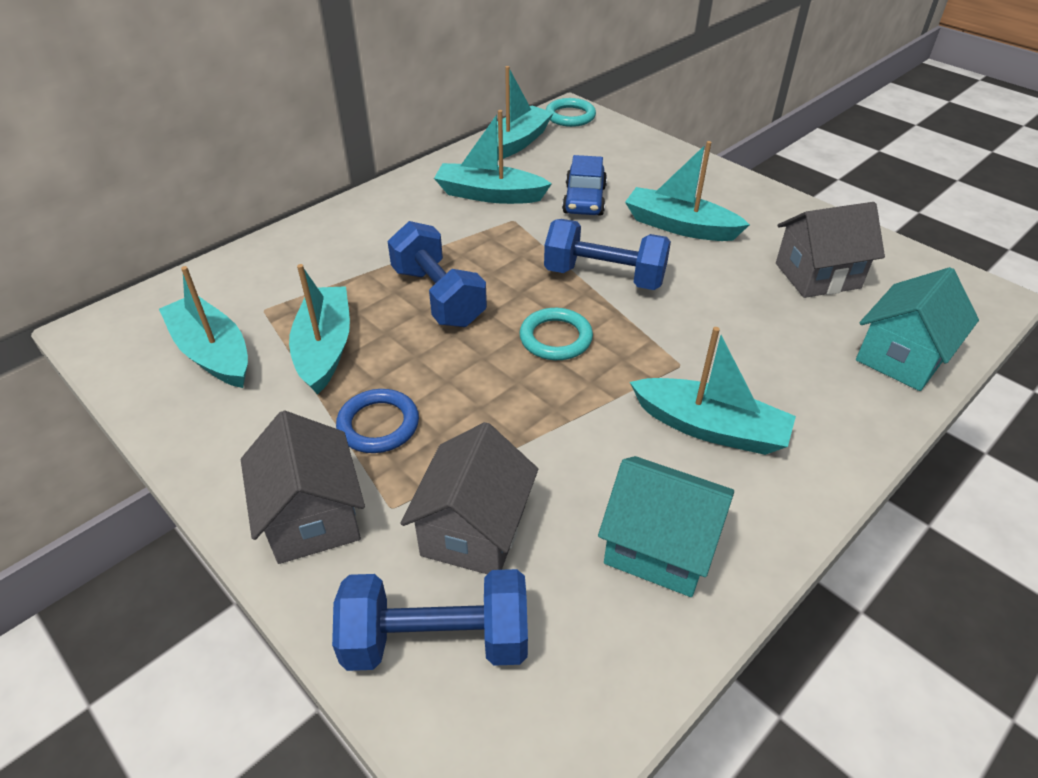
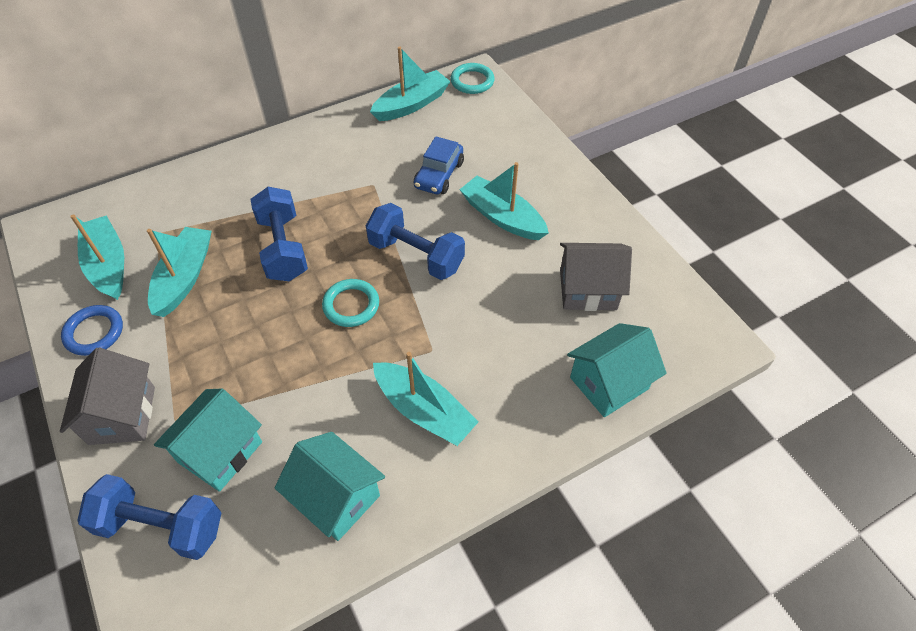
camera: 15 degrees right, 10 degrees up
(378, 425) = (194, 352): blue ring -> blue ring (94, 332)
(474, 530) = (220, 452): grey house -> turquoise house
(489, 195) = (366, 155): turquoise boat -> none

